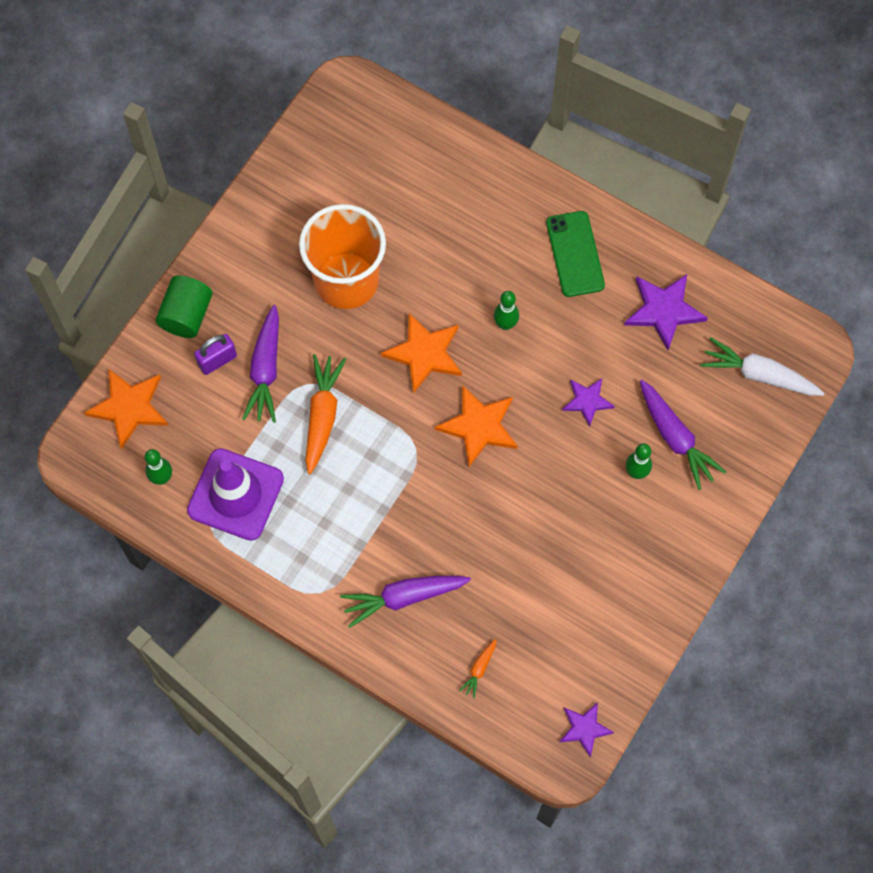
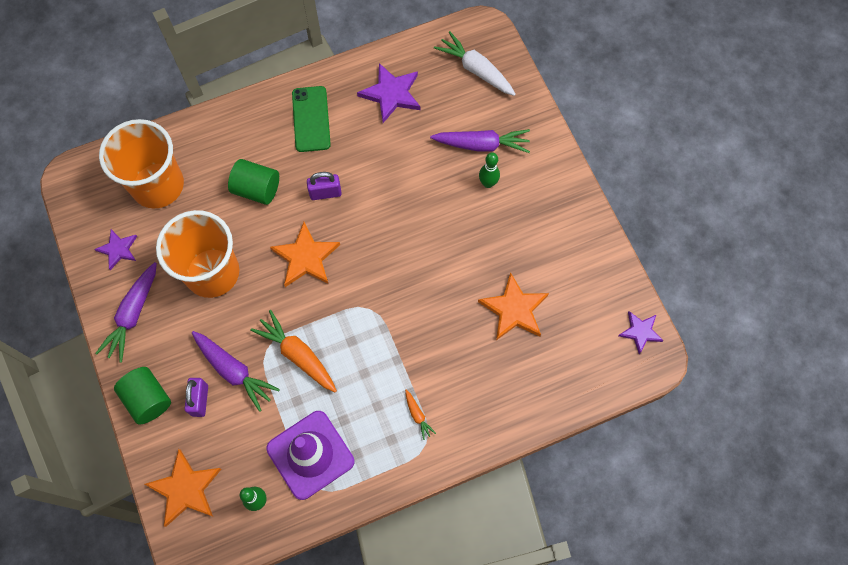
camera: 55 degrees left, 0 degrees up
(396, 167) = (158, 185): none -> orange cup
(403, 597) = (469, 388): purple carrot -> purple carrot (133, 314)
(461, 258) = (257, 189): none -> green cylinder
(479, 427) = (384, 258): orange star -> orange star (514, 309)
(479, 669) = (554, 372): orange carrot -> orange carrot (417, 415)
(505, 324) = (325, 193): green bowling pin -> purple padlock
(575, 254) = (311, 119): green phone -> green phone turned 60 degrees clockwise
(587, 401) = (417, 179): purple star -> purple star (118, 249)
(759, 374) = (476, 70): white carrot -> white carrot turned 75 degrees clockwise

